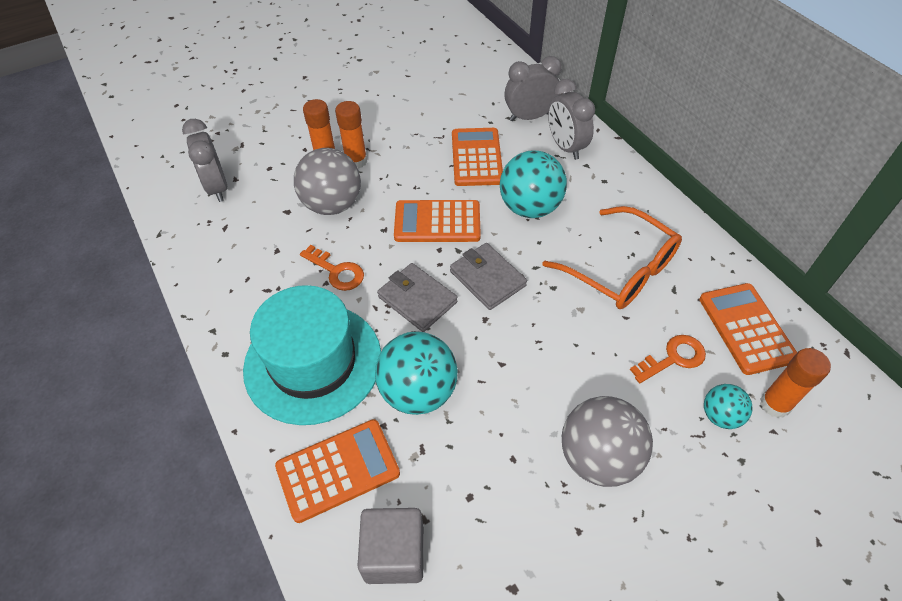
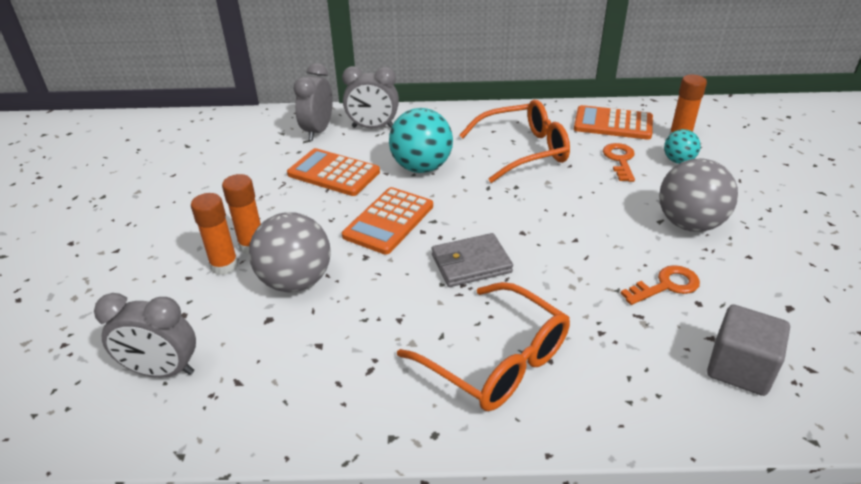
camera: 60 degrees left, 15 degrees down
(313, 362) = (496, 360): turquoise hat -> orange glasses
(336, 271) = (391, 306): orange key -> orange key (666, 286)
(338, 470) = (637, 380): orange calculator -> none
(418, 392) = (576, 297): turquoise ball -> none
(487, 278) = (479, 216): grey wallet -> none

